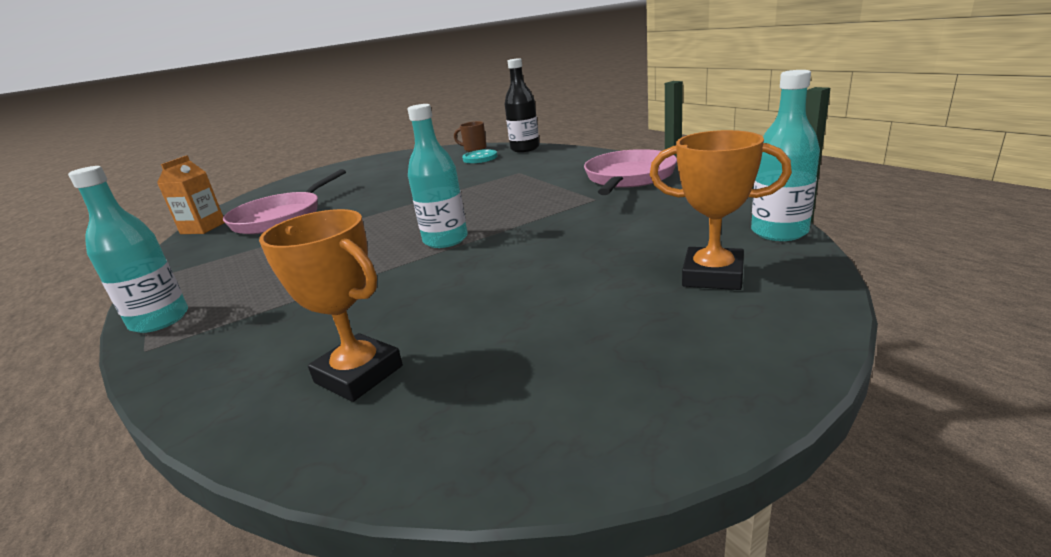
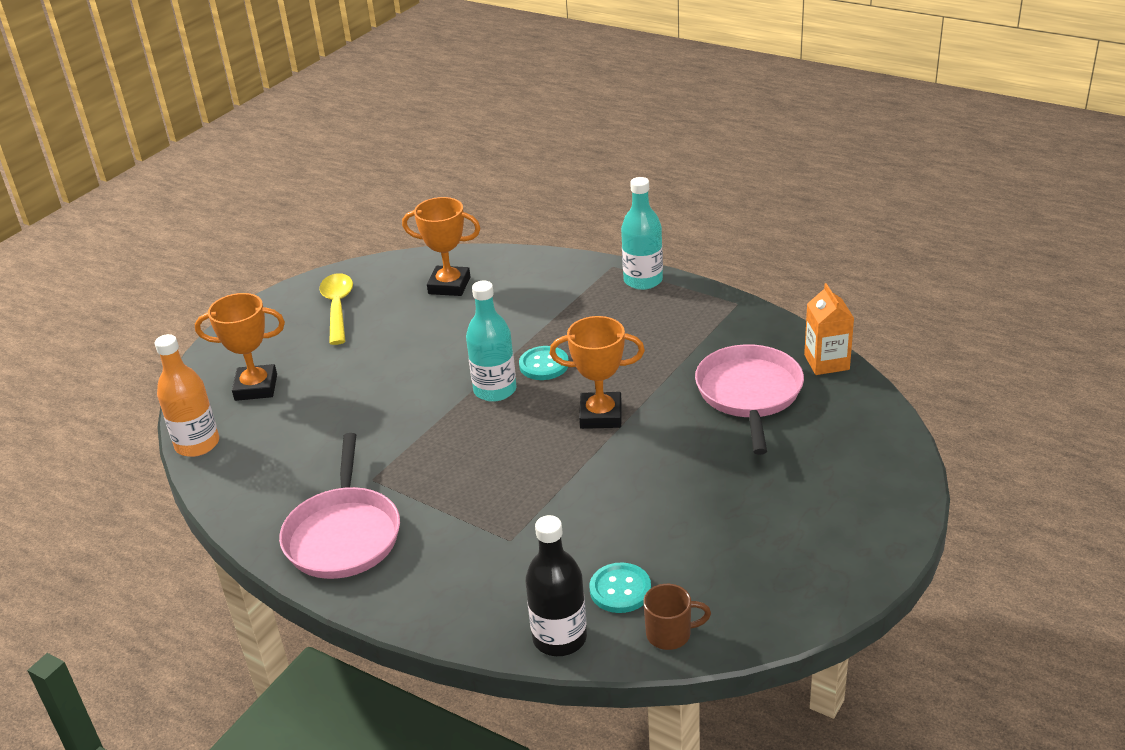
camera: 155 degrees right, 10 degrees up
(380, 253) = (544, 365): none -> turquoise button
(389, 216) = (601, 415): none -> orange trophy
(561, 376) = (338, 308): none -> yellow spoon
(779, 232) = (197, 444): turquoise bottle -> orange bottle

